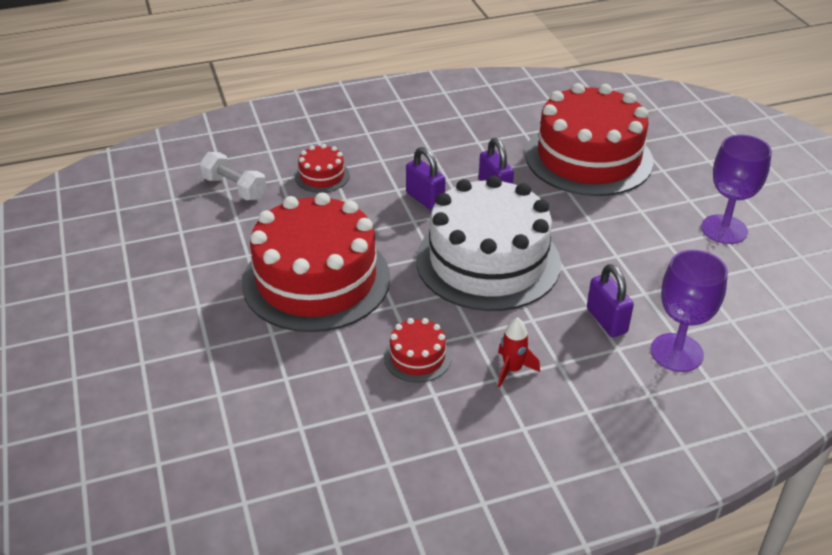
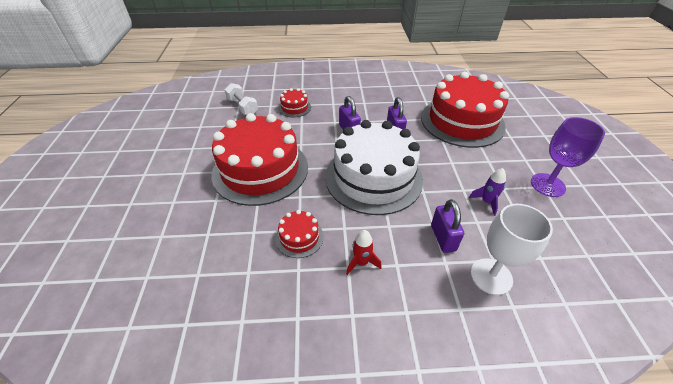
camera: 15 degrees right, 5 degrees up
(650, 266) = (486, 202): none -> purple rocket
(676, 352) = (491, 276): purple goblet -> white goblet

